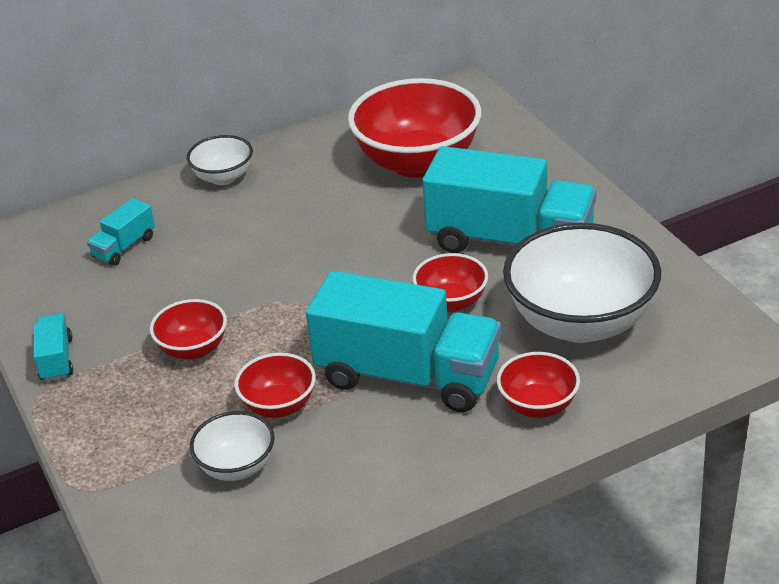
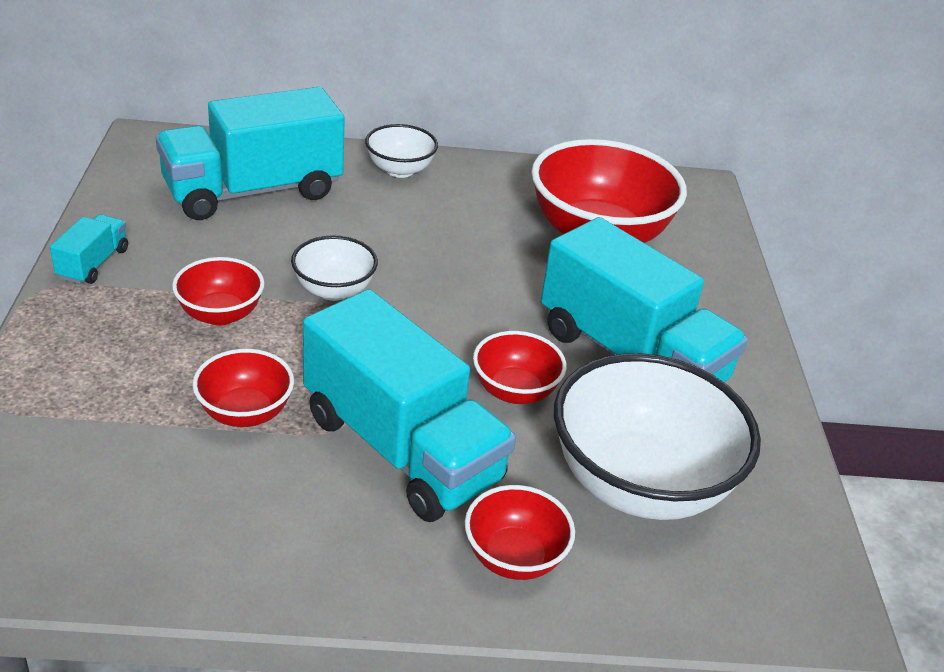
camera: 20 degrees right, 0 degrees up
(124, 247) = (253, 191): turquoise truck -> turquoise truck, size x2.28
(237, 467) = (144, 456): white bowl -> white bowl (334, 290)

